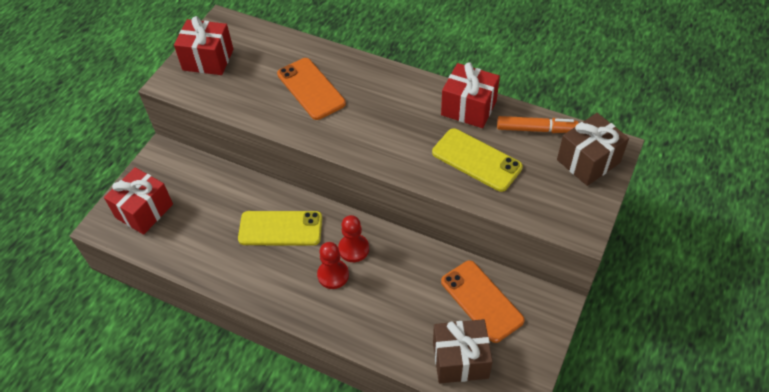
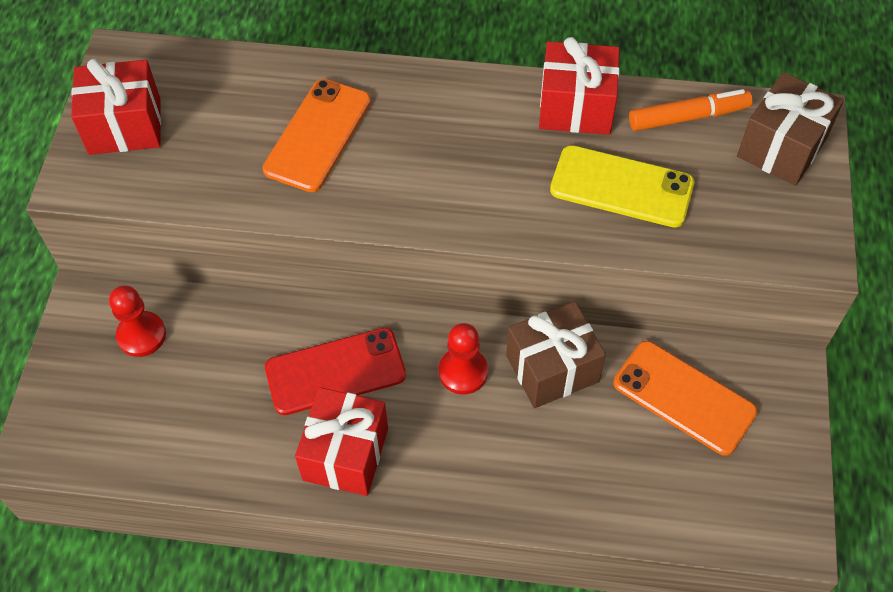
camera: 20 degrees left, 5 degrees up
(144, 211) = (97, 404): red gift -> red gift (345, 454)
(280, 228) = (335, 371): yellow phone -> red phone
(311, 89) = (318, 135): orange phone -> orange phone turned 75 degrees clockwise
(333, 275) = (448, 422): red pawn -> red pawn (141, 335)
(460, 360) = (689, 496): brown gift -> brown gift (552, 369)

